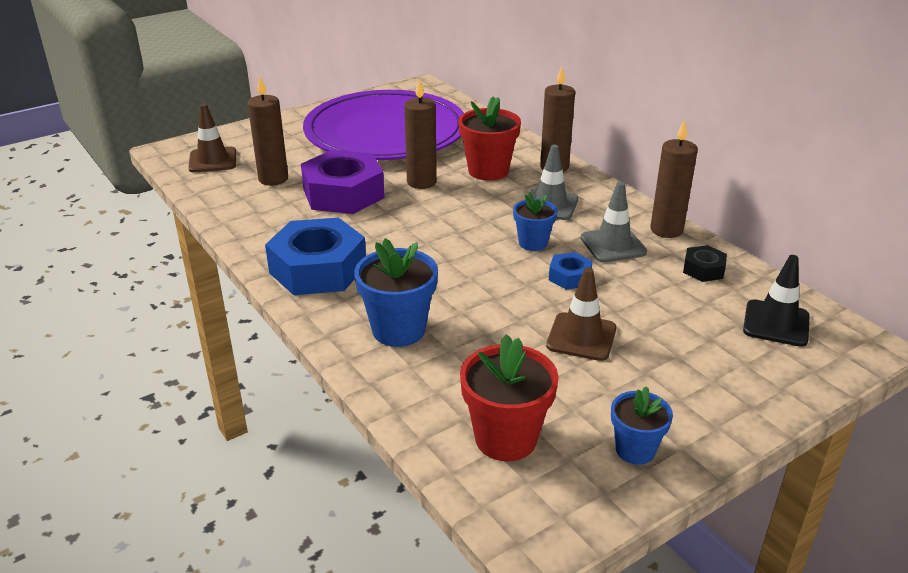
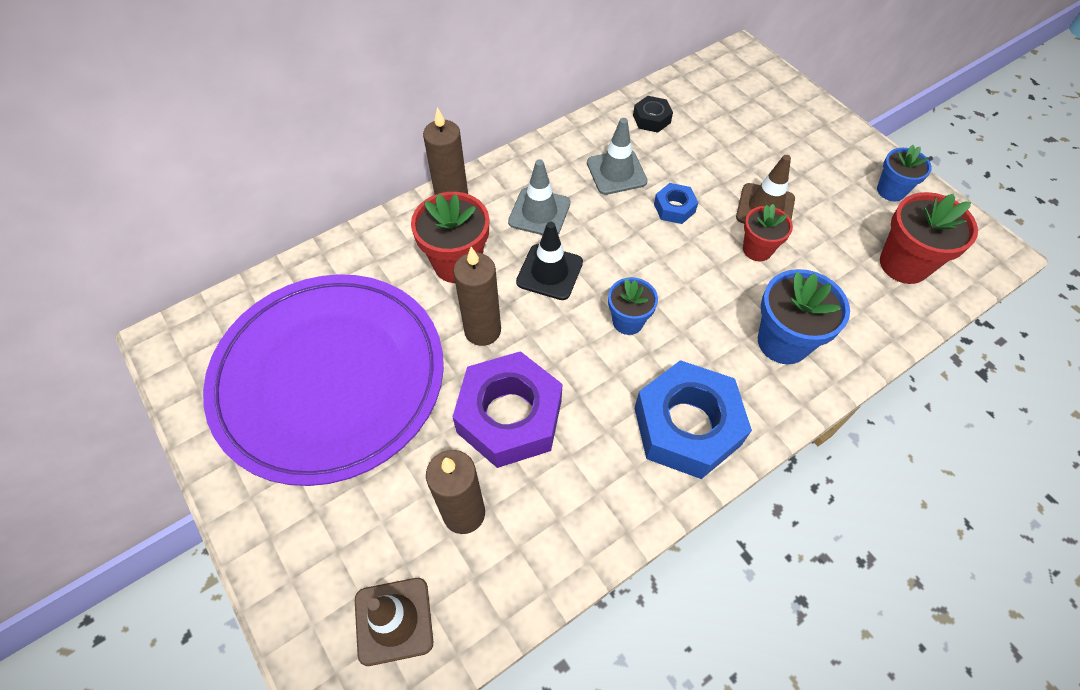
camera: 90 degrees left, 25 degrees up
(518, 325) = (757, 249): none -> red flower pot
(533, 243) = (617, 231): blue flower pot -> blue flower pot (628, 321)
(666, 230) = (586, 132): brown candle -> none
(776, 323) = (723, 92): black traffic cone -> black traffic cone (549, 272)

